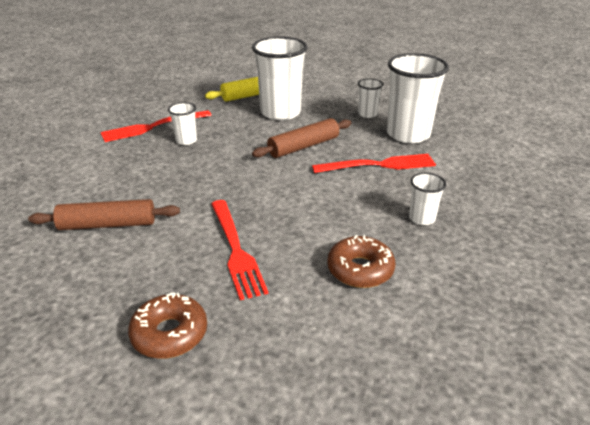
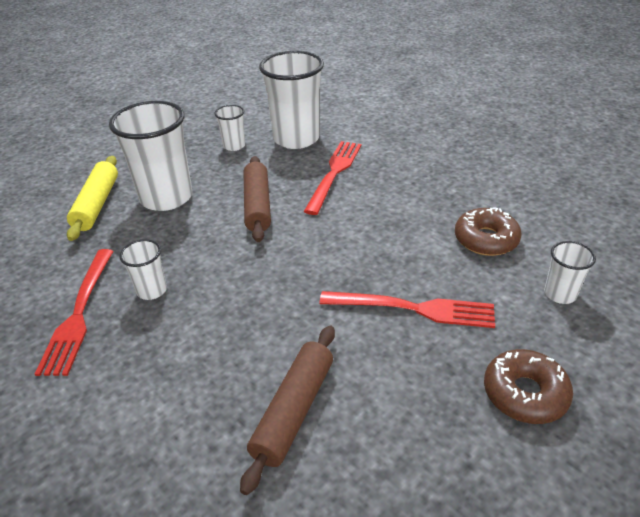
camera: 60 degrees left, 5 degrees up
(422, 218) = (434, 182): white cup -> white cup (560, 294)

